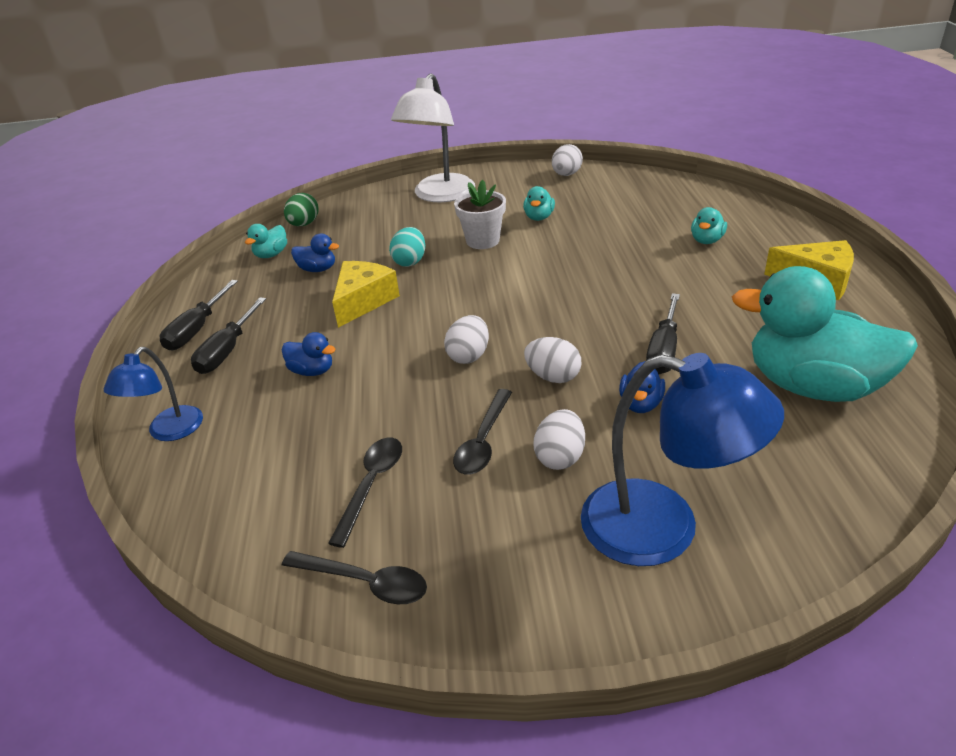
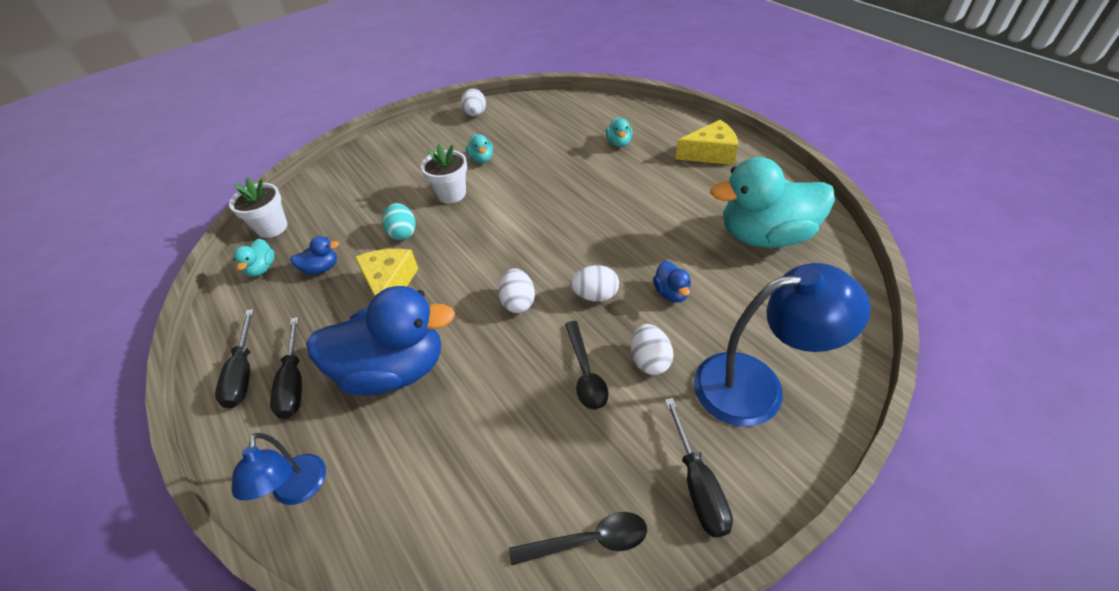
camera: 30 degrees left, 10 degrees up
(304, 224) = (272, 227): green egg -> white flower pot
(312, 371) = (394, 370): blue duck -> blue duck, size x2.41
(371, 485) = (528, 452): black spoon -> none
(439, 195) = (381, 162): white lamp -> none
(663, 350) = (655, 243): black screwdriver -> black screwdriver (698, 485)

